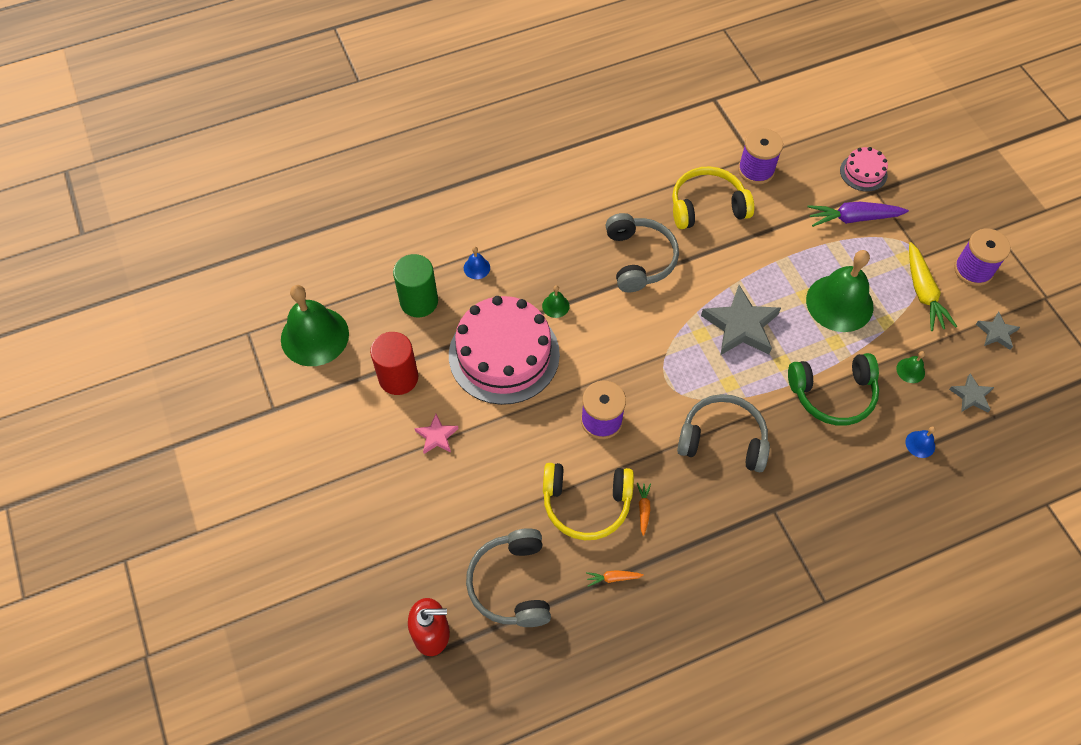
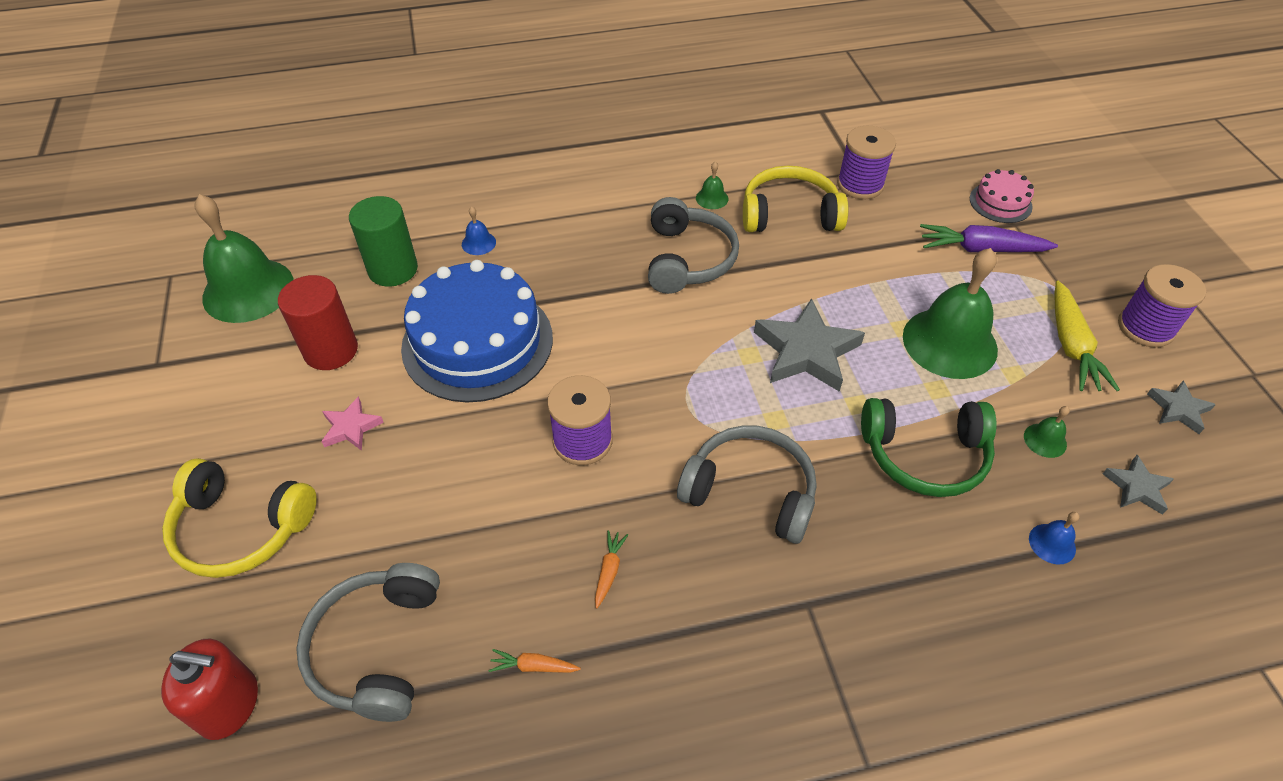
camera: 10 degrees right, 10 degrees down
(504, 354) = (477, 342): pink cake -> blue cake
(555, 306) = (564, 296): green bell -> green bell (712, 198)
(586, 504) = (527, 549): yellow headphones -> yellow headphones (241, 528)

